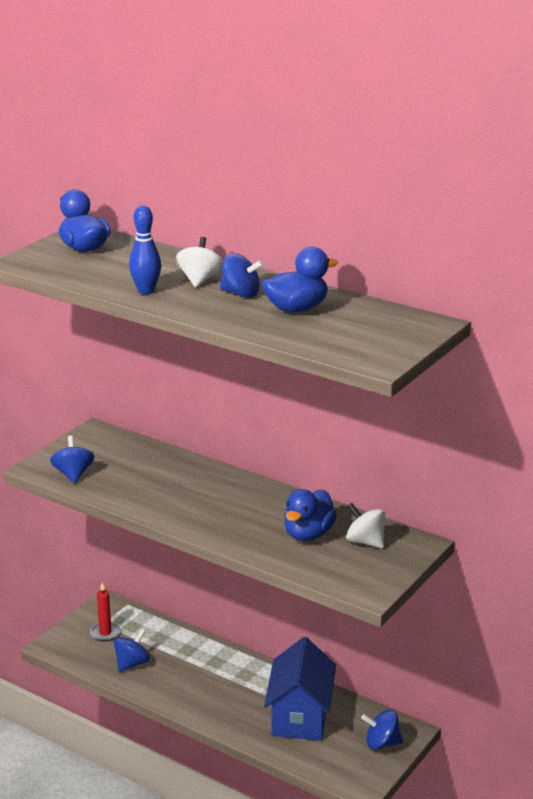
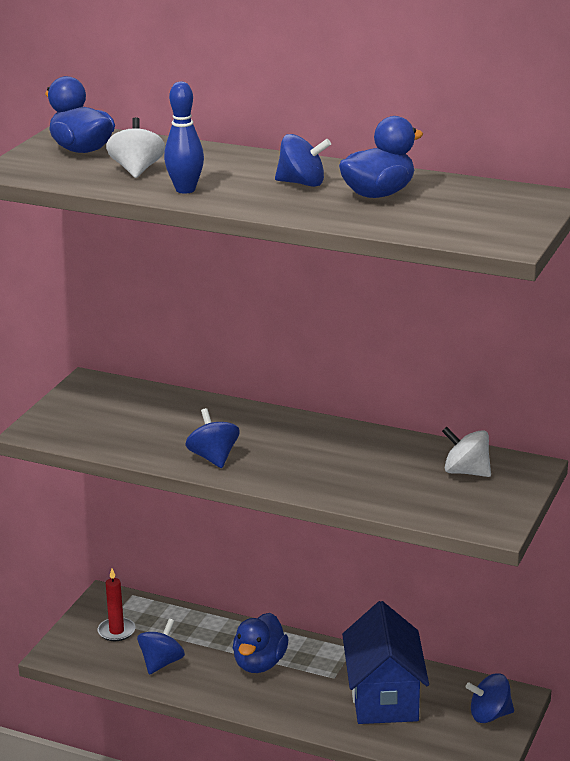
camera: 10 degrees left, 0 degrees up
(73, 474) = (83, 434): blue spinning top -> blue spinning top (213, 458)
(199, 280) = (243, 172): white spinning top -> white spinning top (137, 170)
(308, 534) = (396, 471): blue duck -> blue duck (259, 663)

